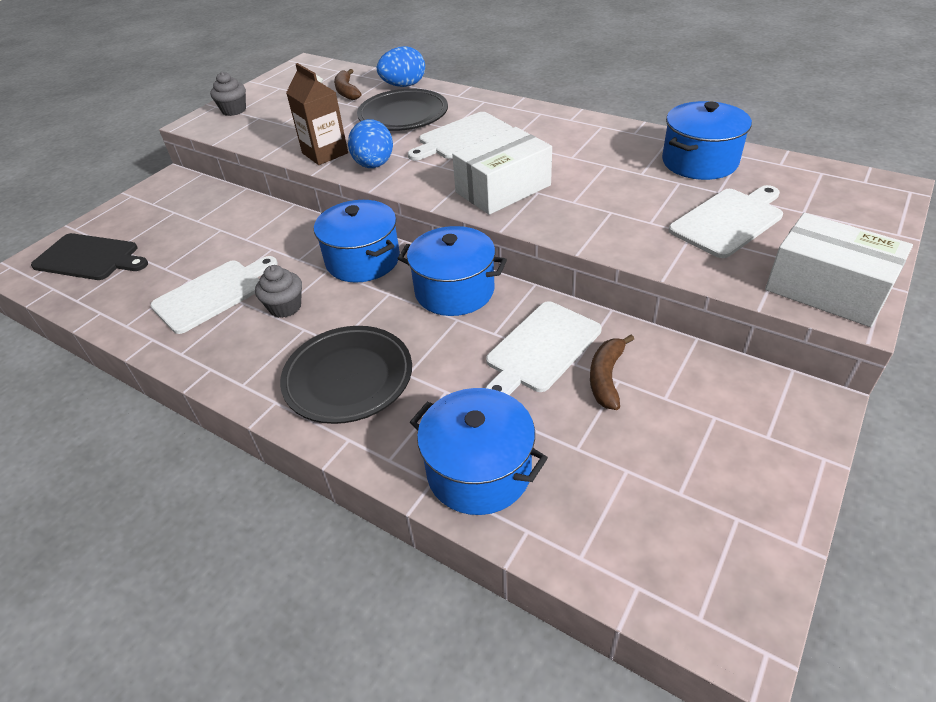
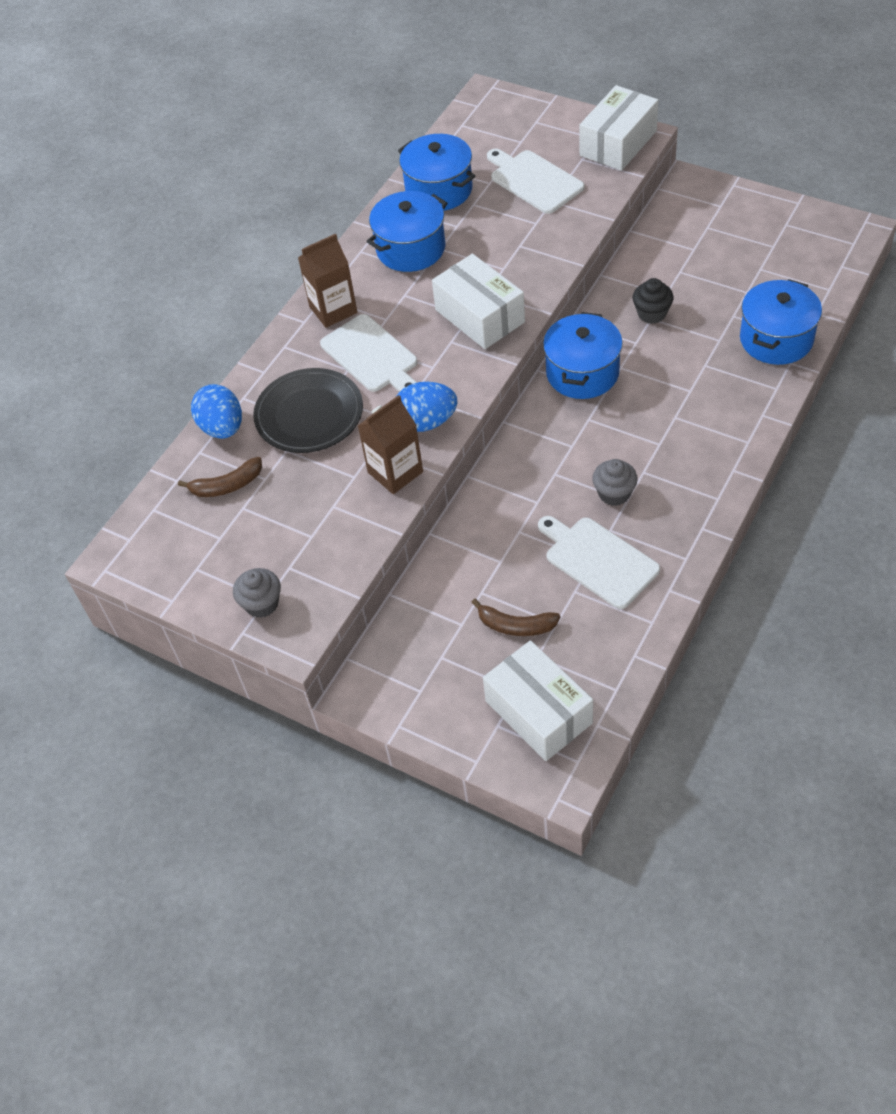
camera: 90 degrees left, 10 degrees up
(89, 258) = (538, 712): black cutting board -> white box
(348, 378) = (700, 427): black plate -> none
(363, 260) = (538, 447): blue pot -> blue pot (411, 249)
(524, 118) = (333, 310): none -> brown carton
(541, 349) = (652, 313): white cutting board -> black cupcake
(606, 377) = (678, 277): brown banana -> brown banana (516, 626)

